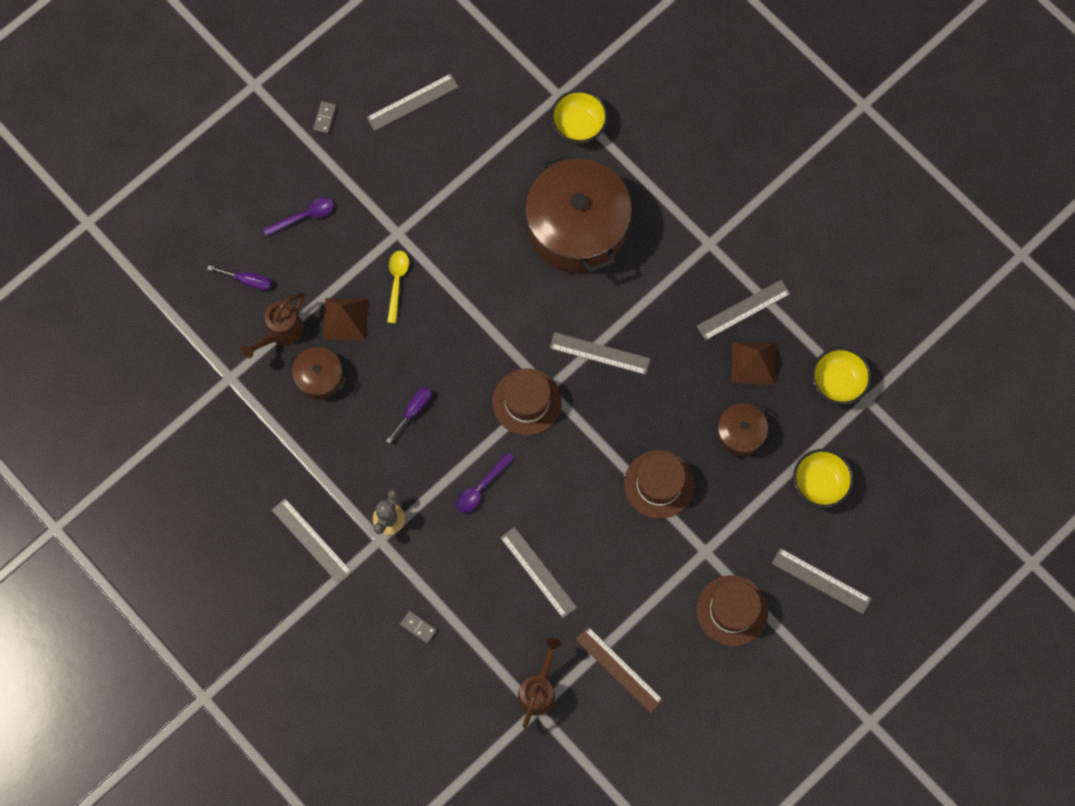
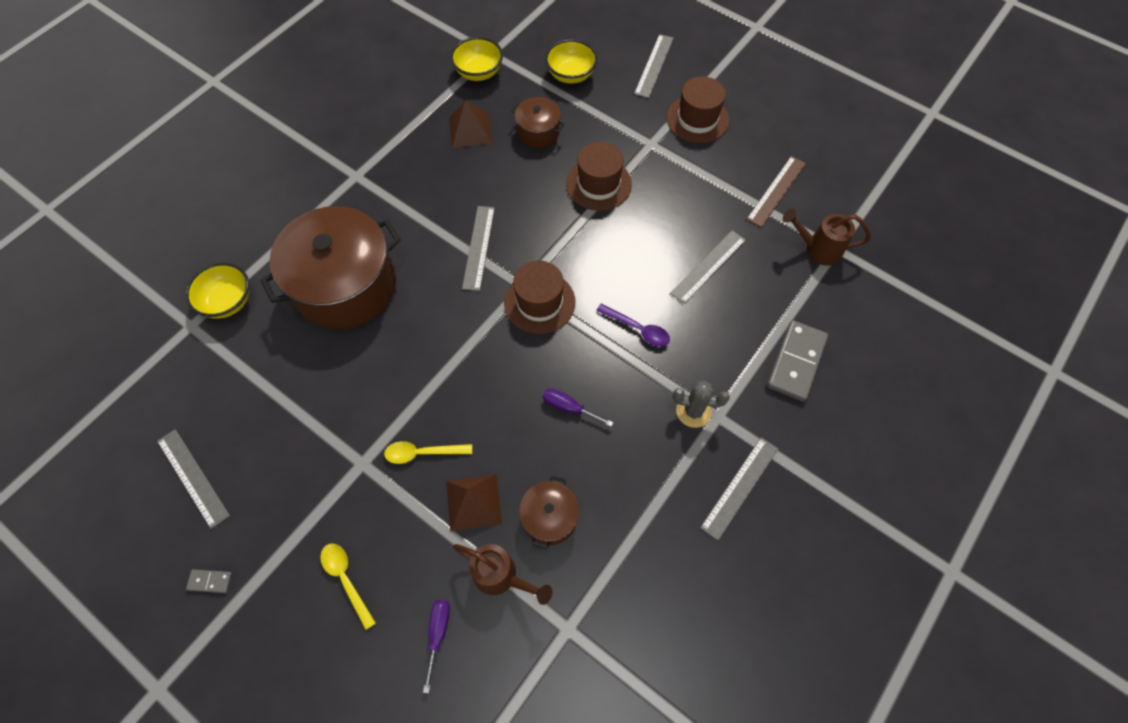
camera: 100 degrees left, 10 degrees down
(304, 216) = (346, 579): purple spoon -> yellow spoon
(418, 627) = (796, 362): grey domino -> grey domino, size x2.23
(743, 310) = (420, 143): grey ruler -> none

